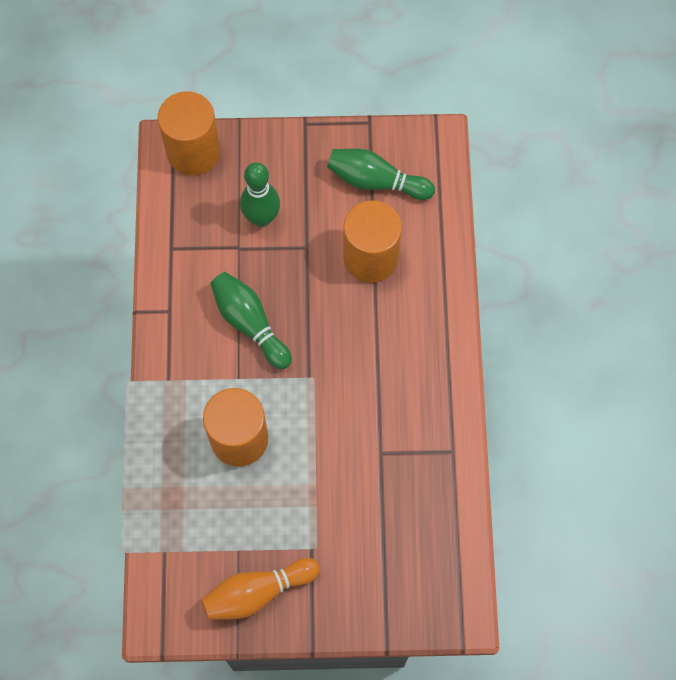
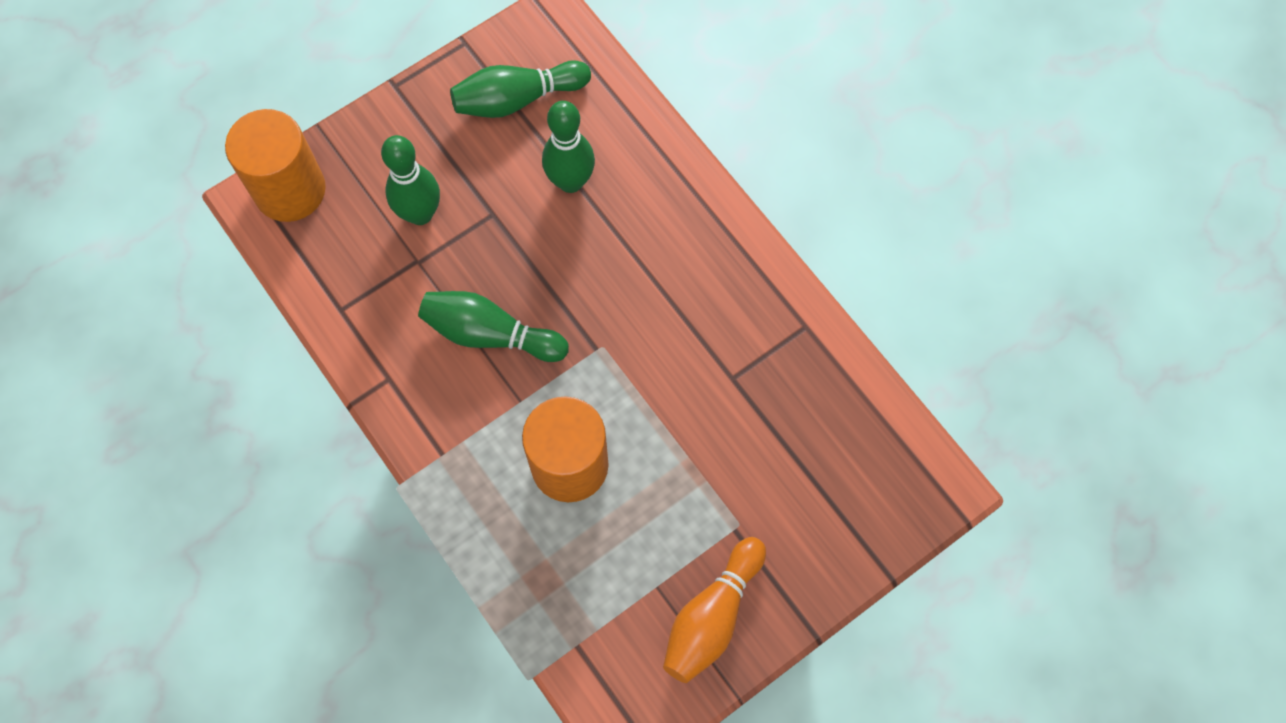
camera: 35 degrees left, 0 degrees up
(370, 257) = (570, 181): orange cylinder -> green bowling pin

